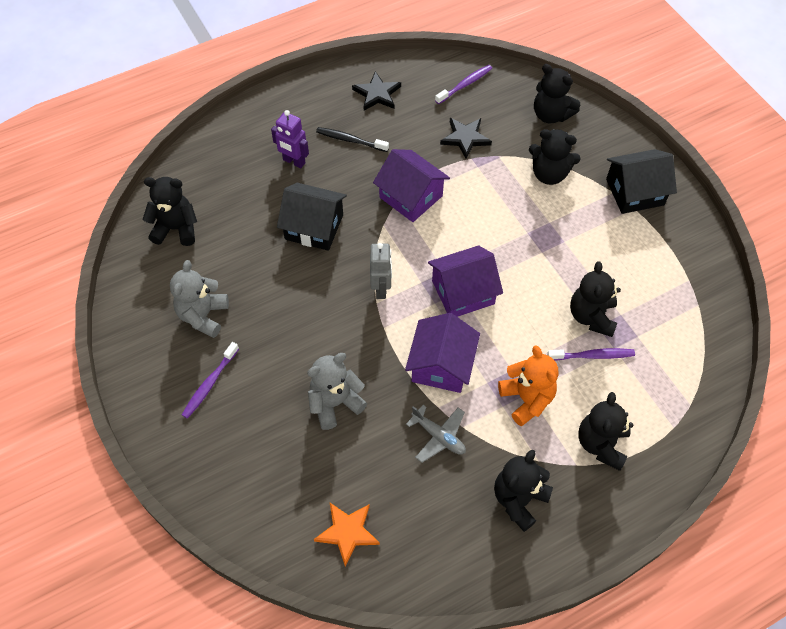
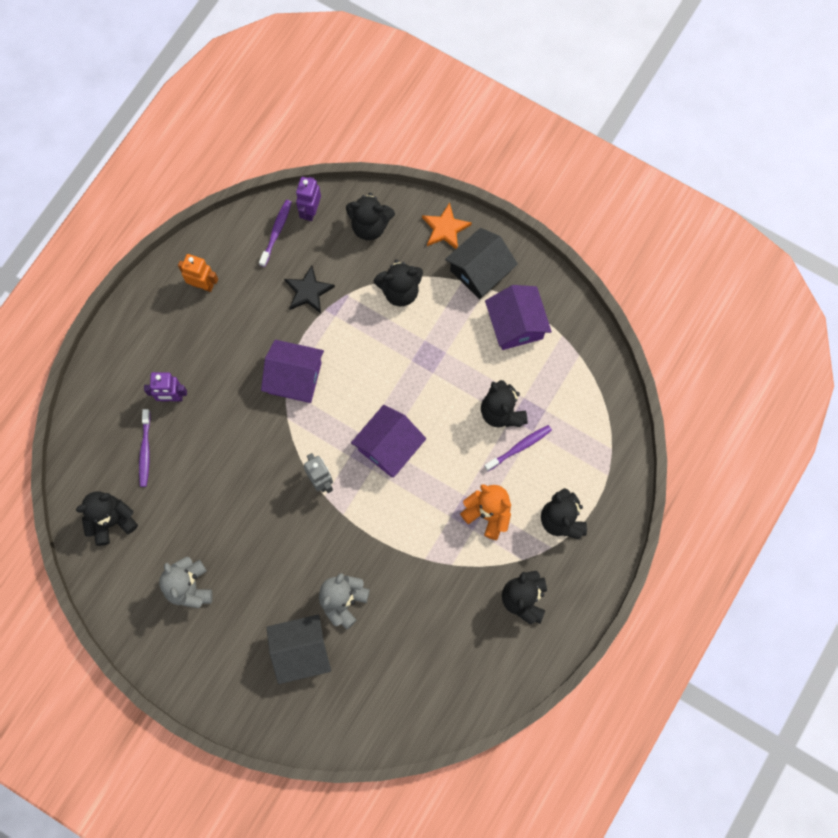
camera: 30 degrees left, 15 degrees up
(210, 384) = (234, 642): purple toothbrush -> purple toothbrush (145, 451)
(314, 227) = (230, 453): black house -> black house (301, 651)
(347, 532) = (413, 697): orange star -> orange star (445, 228)
(350, 140) = (208, 348): black toothbrush -> none
(377, 94) = (202, 284): black star -> orange robot
(438, 436) = (438, 583): grey plane -> none
(441, 365) = (407, 522): purple house -> purple house (516, 324)
(504, 82) = (310, 211): none -> purple robot

